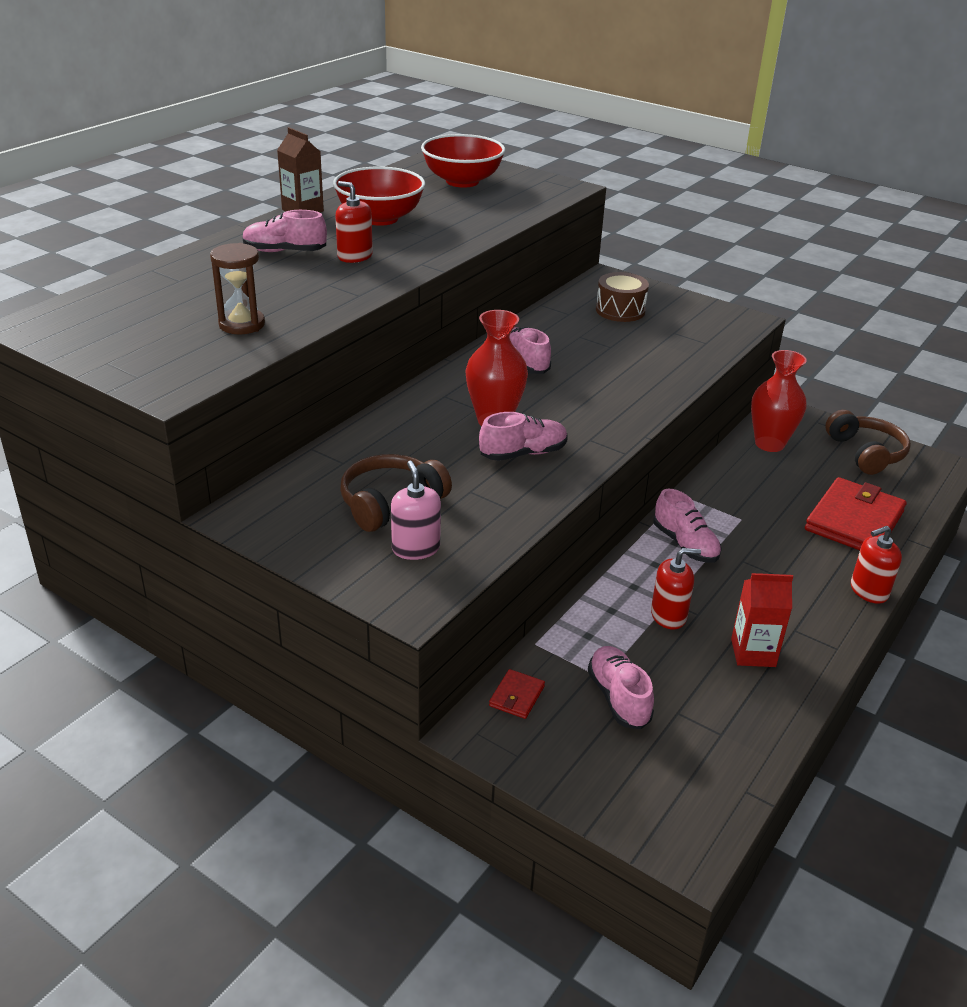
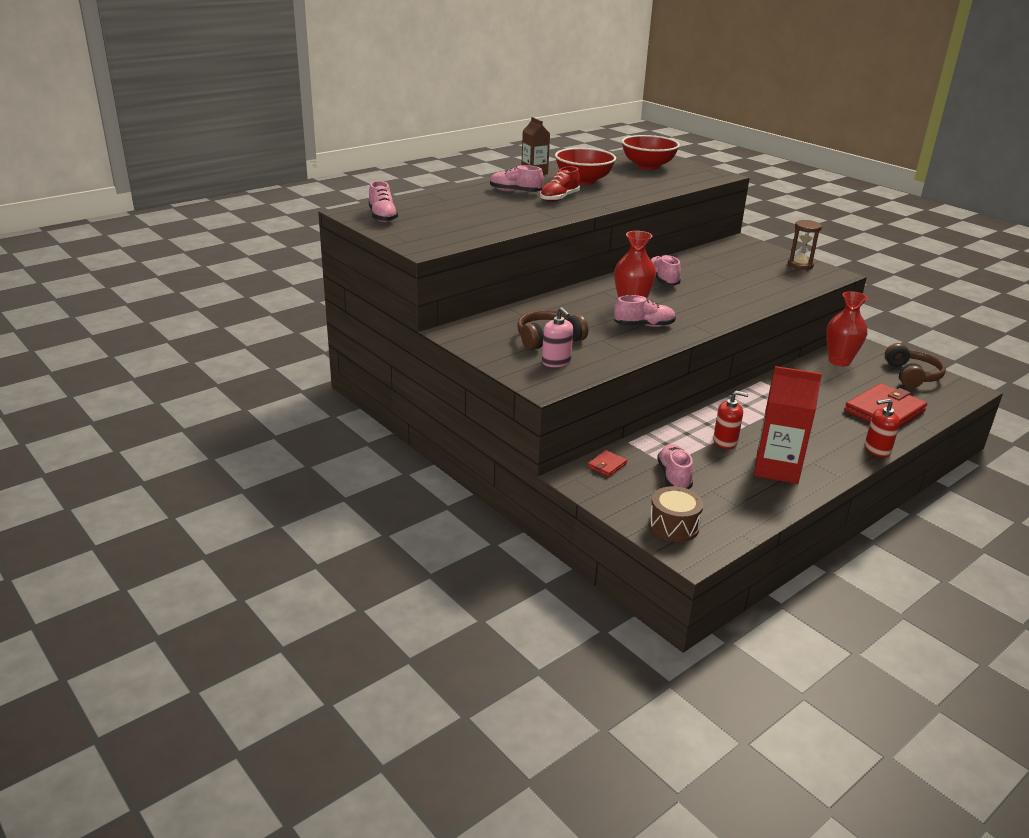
camera: 15 degrees right, 5 degrees down
(242, 324) = (476, 224): brown hourglass -> brown hourglass (800, 265)
(355, 256) = (559, 198): red soap dispenser -> red shoe
(416, 548) = (556, 362): pink soap dispenser -> pink soap dispenser turned 150 degrees clockwise
(620, 310) = (744, 260): brown drum -> brown drum (673, 526)
(685, 544) = (752, 407): pink shoe -> pink shoe (382, 217)
(753, 653) = (777, 469): red carton -> red carton, size x1.60

